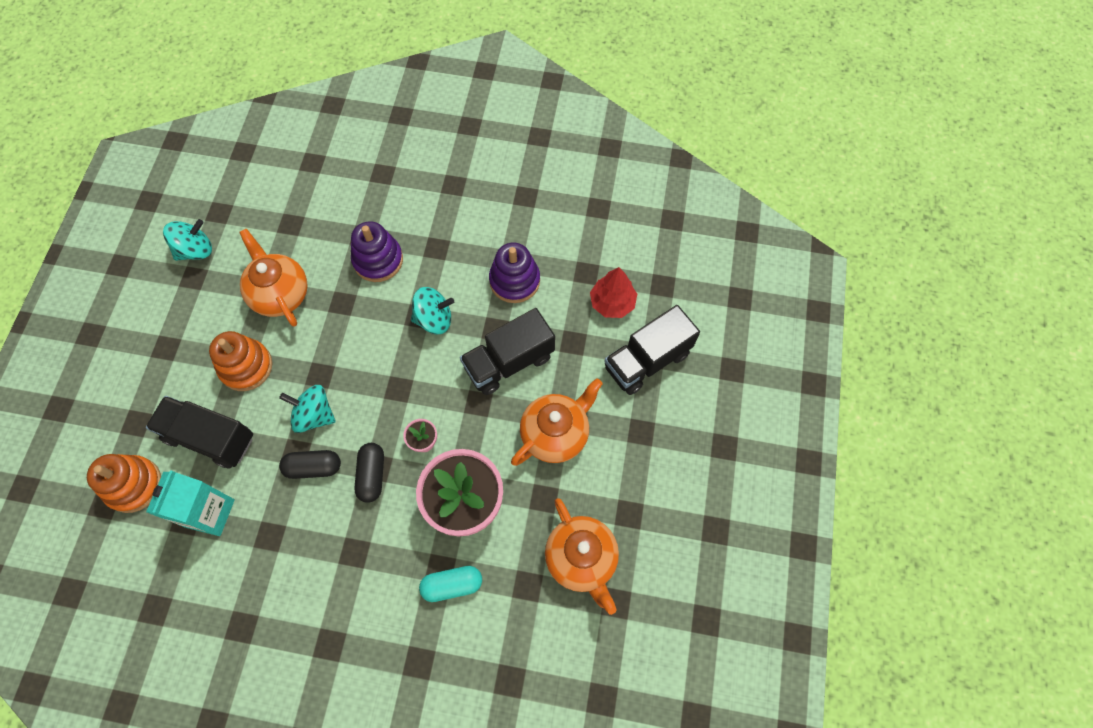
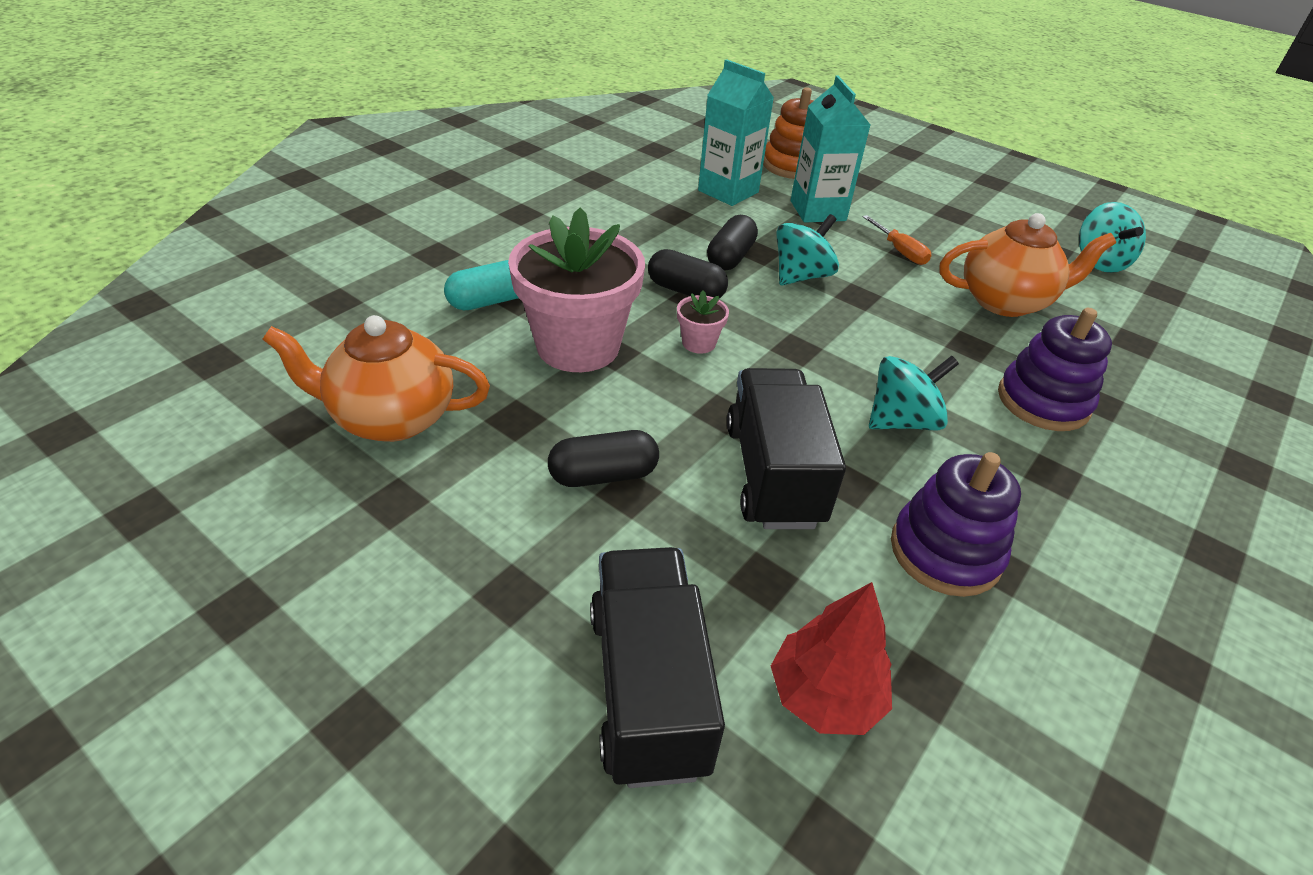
camera: 115 degrees right, 25 degrees down
(210, 438) = (818, 211): black truck -> turquoise carton
(246, 366) = (900, 251): orange stacking toy -> orange screwdriver
(434, 319) = (902, 421): turquoise spinning top -> turquoise spinning top turned 135 degrees counterclockwise
(452, 585) = (490, 301): turquoise capsule -> turquoise capsule turned 45 degrees clockwise
(555, 434) = (603, 475): orange teapot -> black capsule

